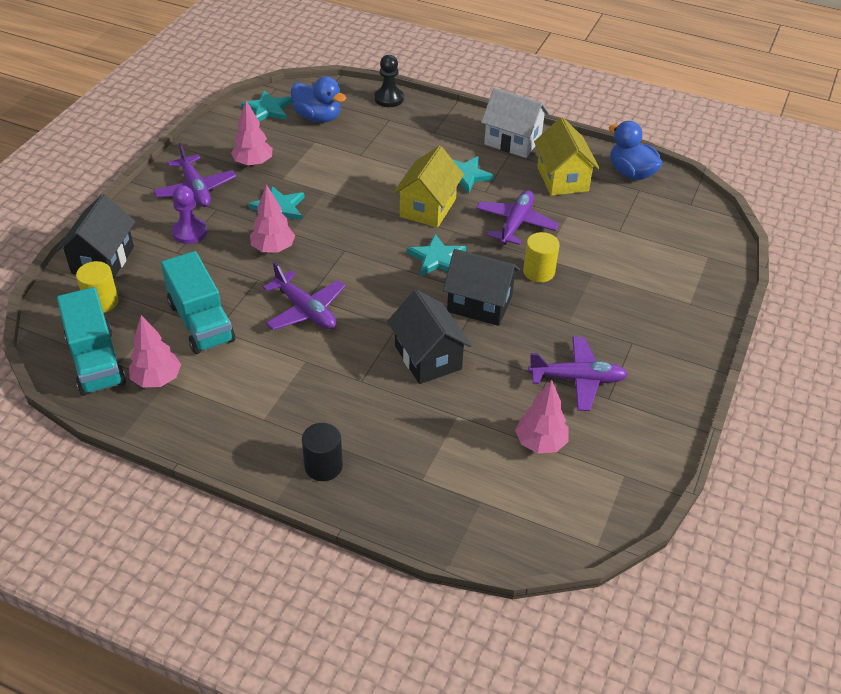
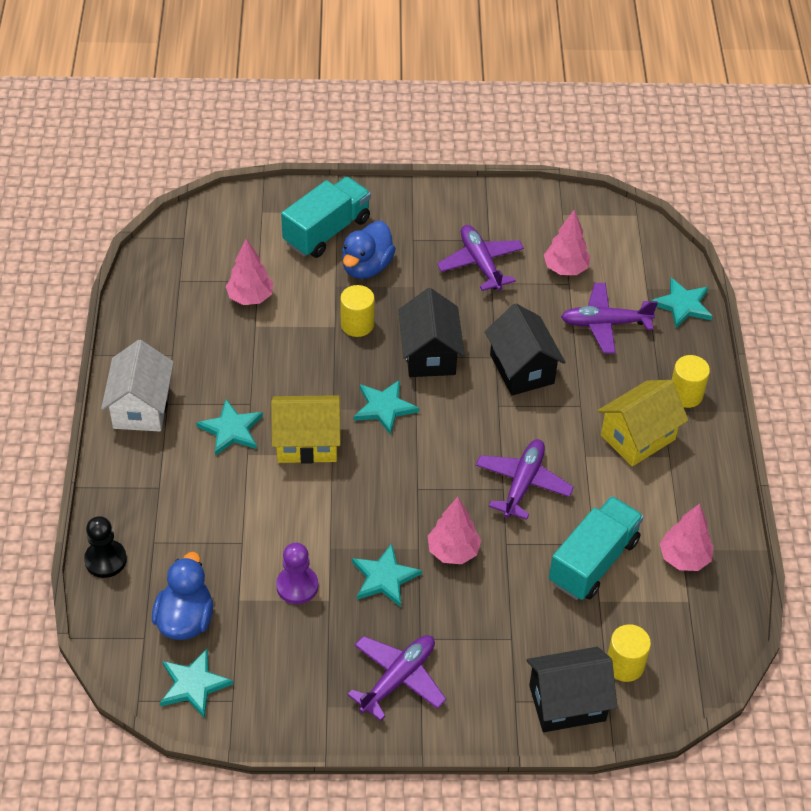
camera: 115 degrees left, 5 degrees up
(96, 361) = (698, 621): turquoise truck -> turquoise truck (327, 231)
(189, 232) = (474, 643): purple pawn -> purple pawn (297, 586)
(253, 163) = (317, 643): pink tree -> pink tree (250, 297)
(323, 466) = (685, 394): black cylinder -> yellow cylinder
(428, 357) = (521, 369): black house -> black house turned 60 degrees counterclockwise
(440, 522) = (682, 305): none -> turquoise star
(515, 224) = (292, 362): purple plane -> purple plane (605, 324)
(562, 179) = (193, 345): yellow house -> yellow house (638, 437)
(631, 173) = (152, 292): blue duck -> blue duck (366, 267)

